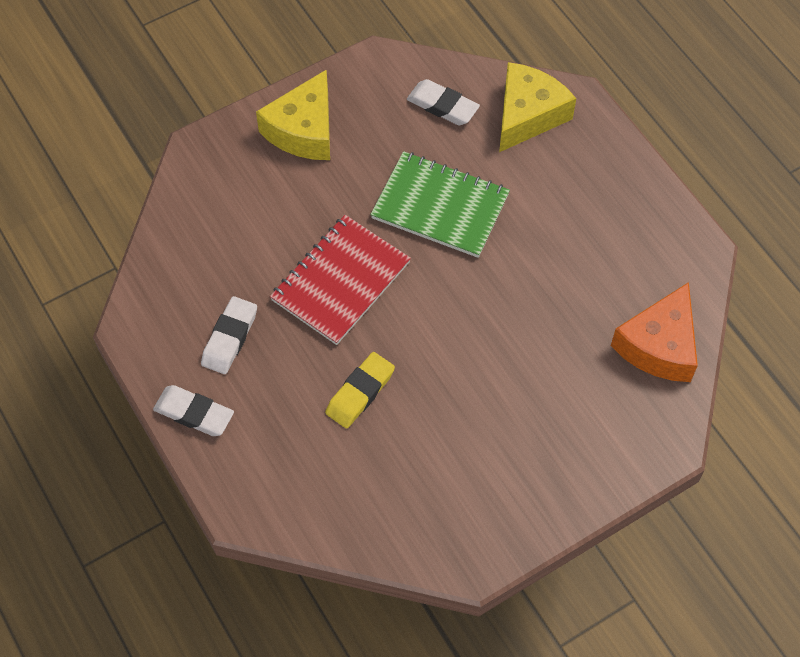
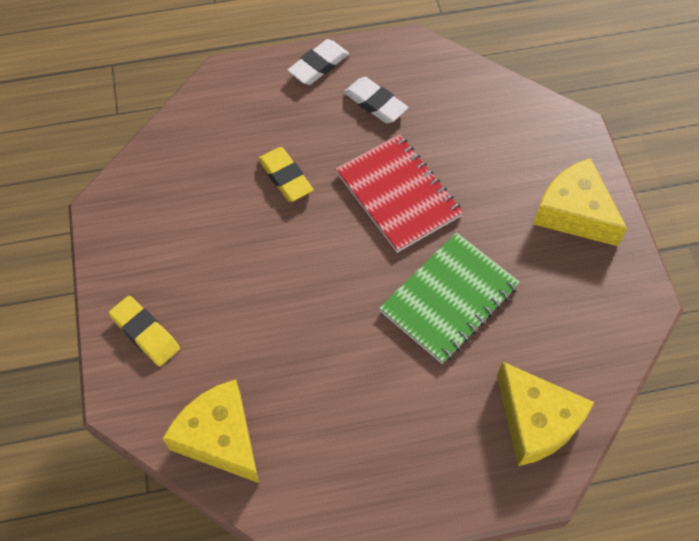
camera: 110 degrees right, 0 degrees up
(442, 106) = (570, 342): white eraser -> none
(592, 452) = (145, 333): none -> yellow eraser
(659, 345) = (220, 438): orange cheese -> yellow cheese

